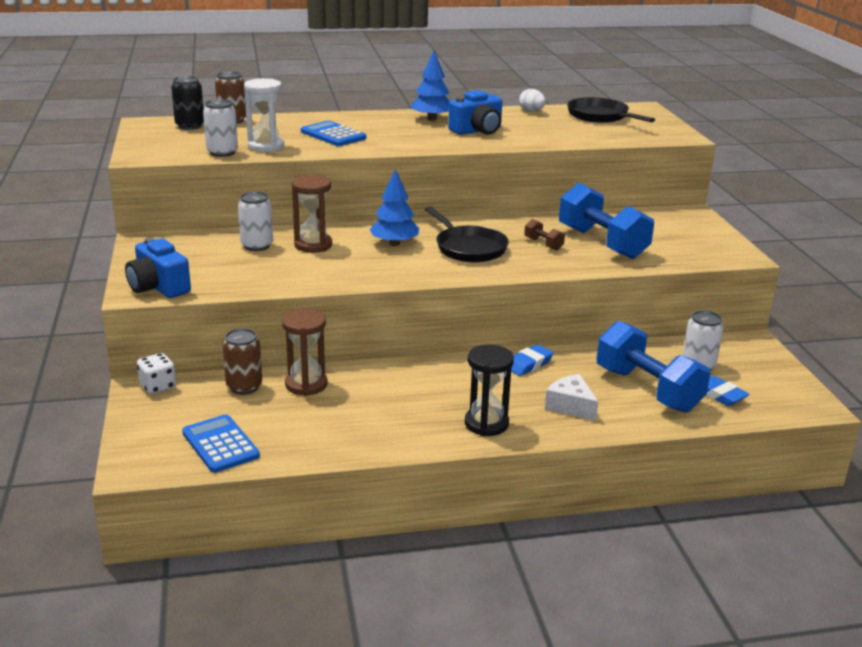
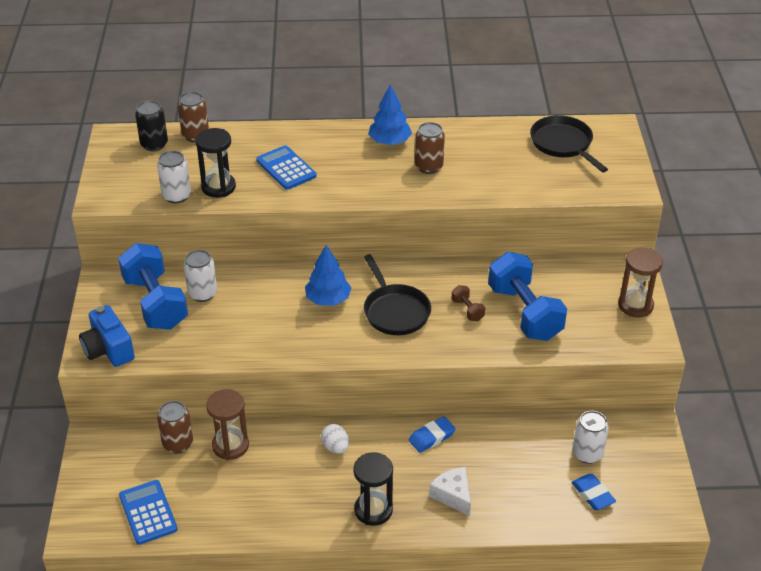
camera: 10 degrees right, 15 degrees up
(158, 386) = (106, 436): white dice -> none
(266, 147) = (218, 187): white hourglass -> black hourglass
(313, 245) = (253, 296): brown hourglass -> brown hourglass (635, 305)
(477, 130) = (429, 167): blue camera -> brown can
(531, 111) = (495, 131): white egg -> white egg (335, 447)
(647, 390) = (529, 481): blue dumbbell -> blue dumbbell (155, 303)

